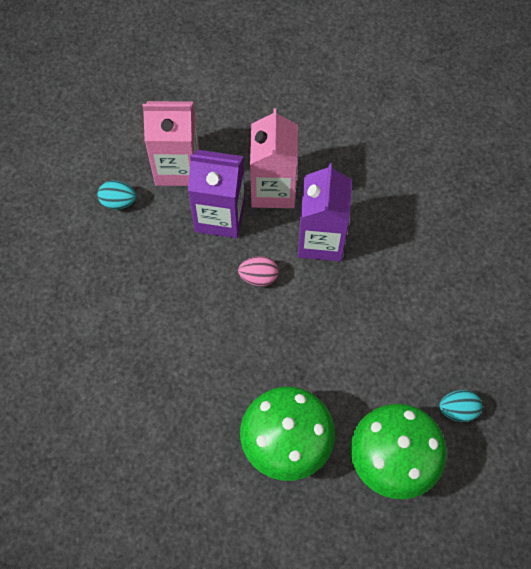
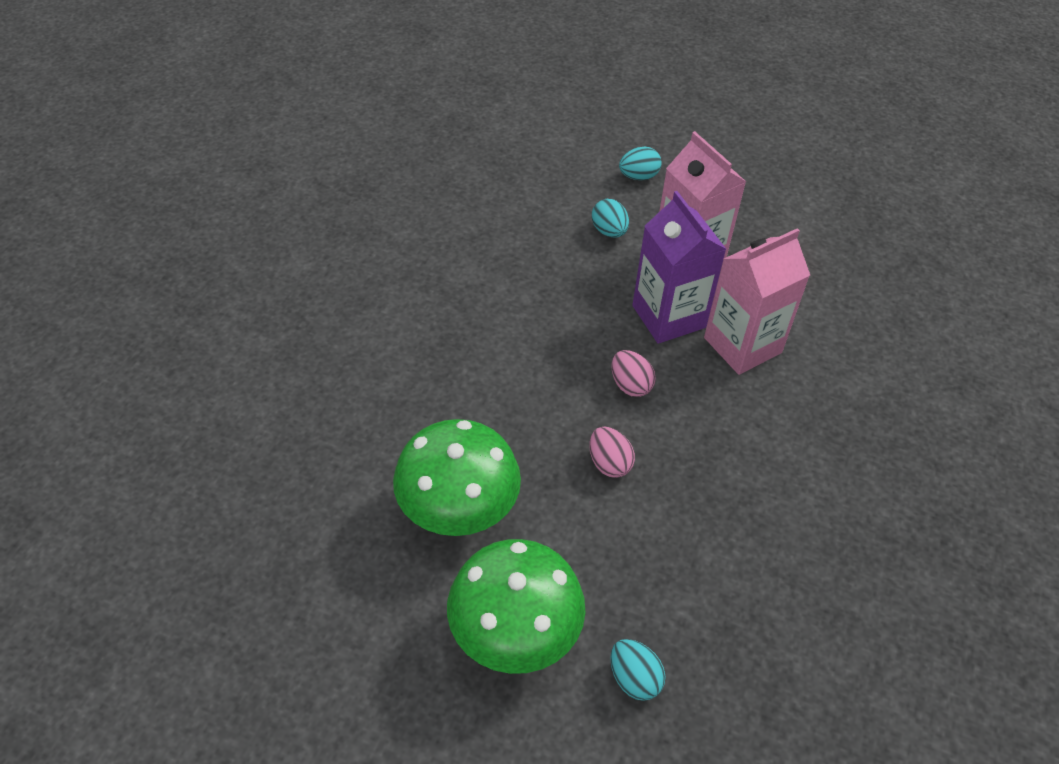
camera: 55 degrees right, 15 degrees down
(81, 148) = (638, 176): none -> turquoise egg
(309, 329) = (609, 463): none -> pink egg
(321, 239) = (725, 419): purple carton -> none

